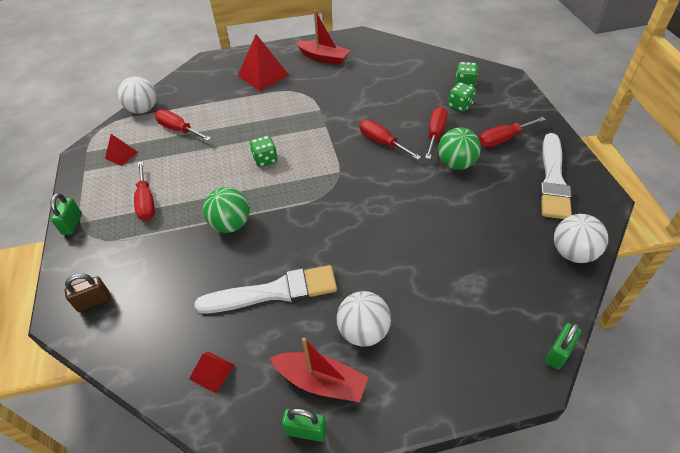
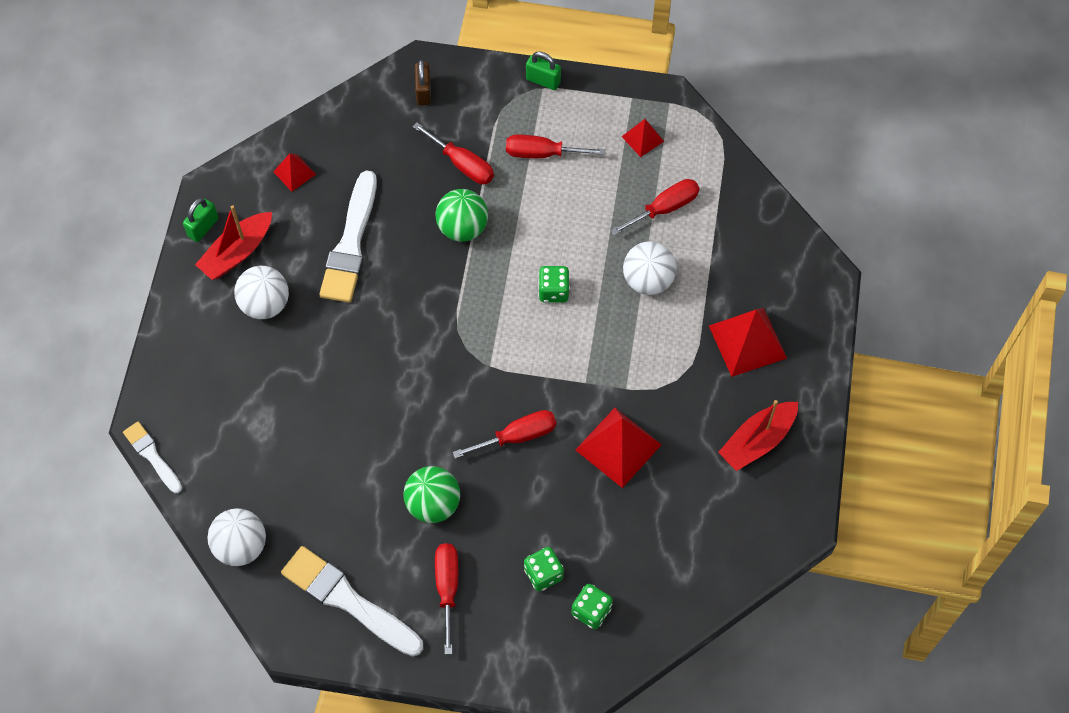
camera: 110 degrees right, 15 degrees up
(143, 109) = (732, 174): white ball -> white ball (648, 280)
(360, 101) = (618, 447): none -> red pyramid
(435, 133) = (501, 510): red screwdriver -> red screwdriver (462, 164)
(558, 353) = (152, 456): green padlock -> white brush

